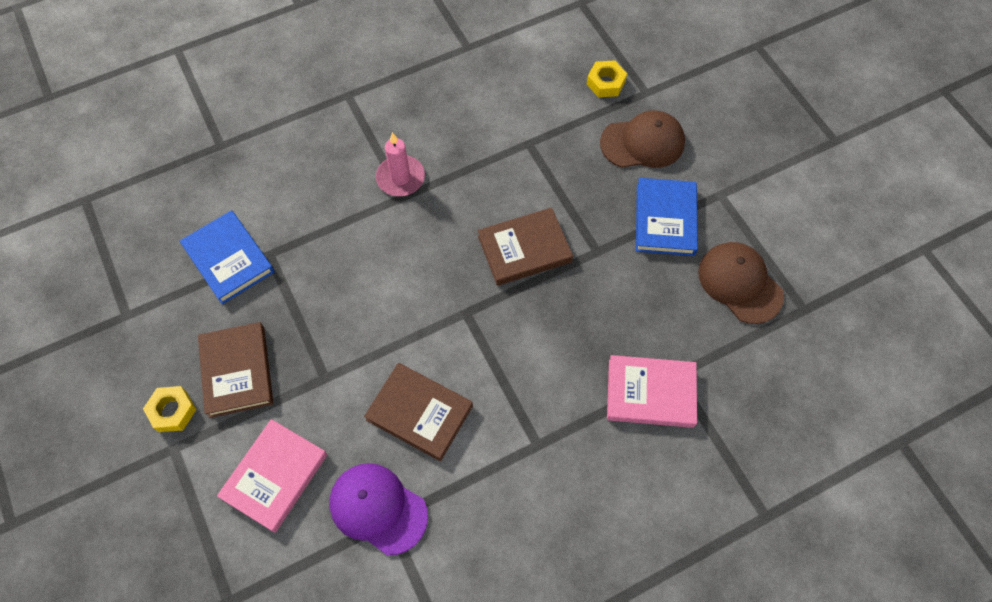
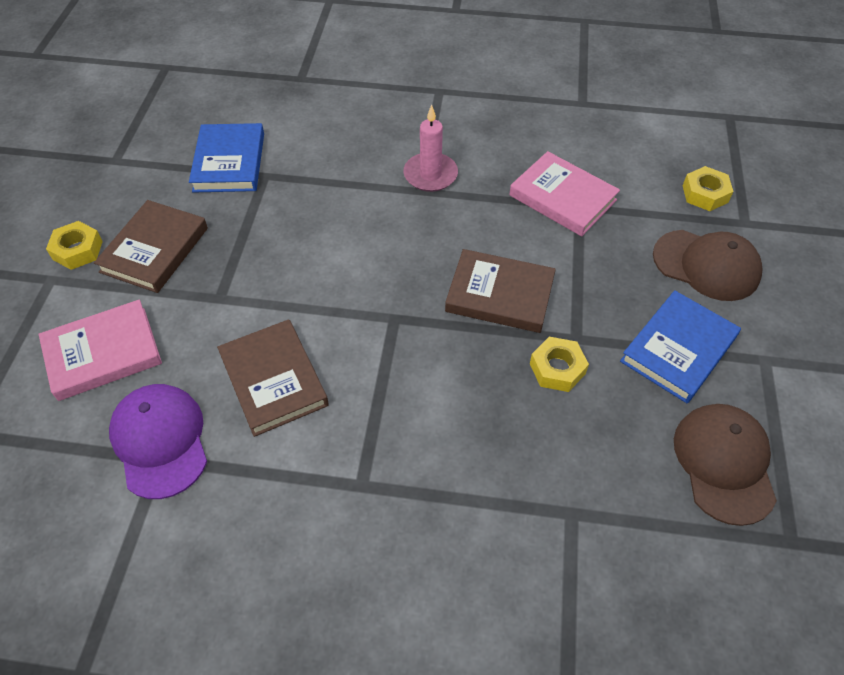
camera: 35 degrees right, 10 degrees down
(600, 282) = (557, 369): none -> yellow nut
(650, 393) = (526, 513): pink book -> pink book (562, 198)

